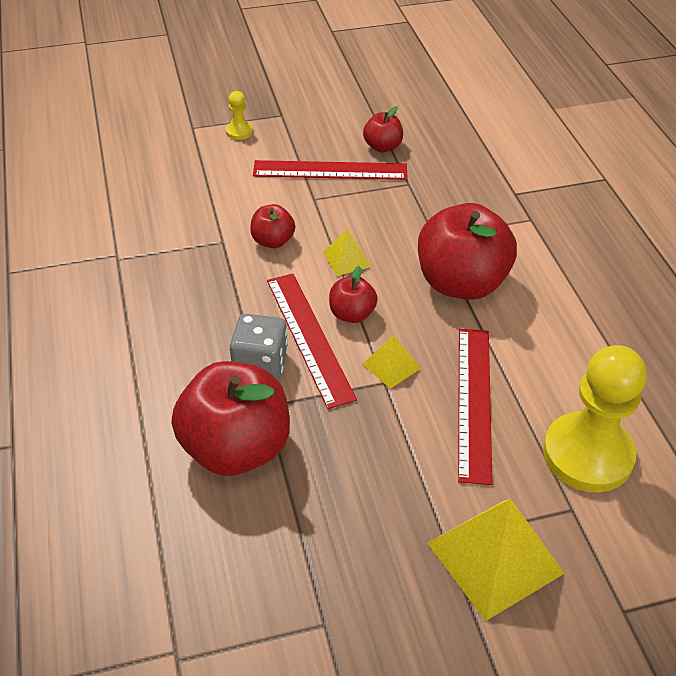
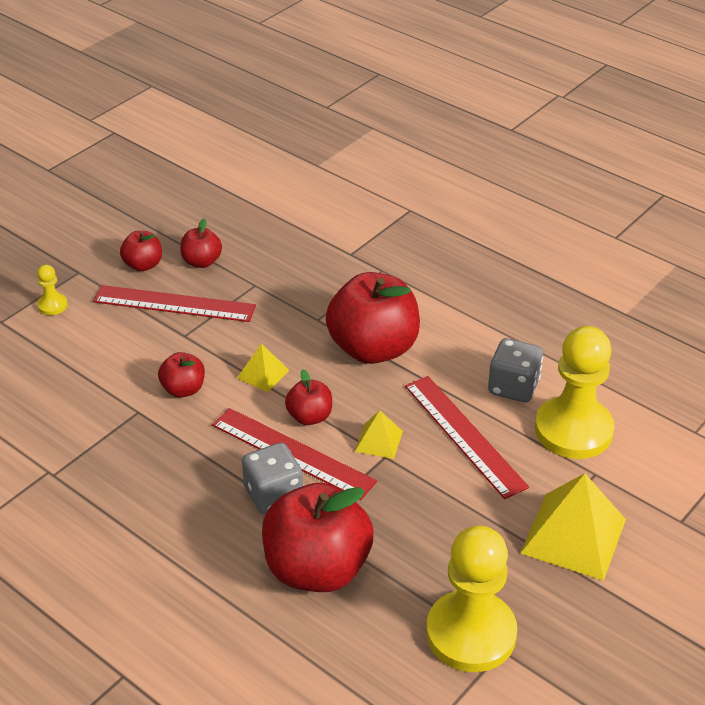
camera: 35 degrees left, 5 degrees down
(311, 590) = (471, 633): none -> yellow pawn
(330, 170) = (174, 303): red ruler -> red ruler turned 45 degrees clockwise
(334, 130) = (143, 265): none -> red apple
(562, 382) = (513, 387): none -> grey dice

